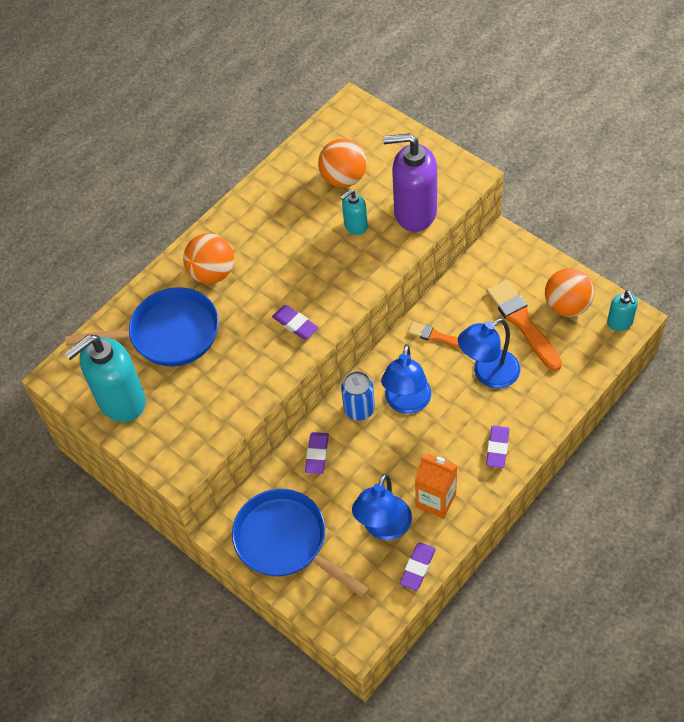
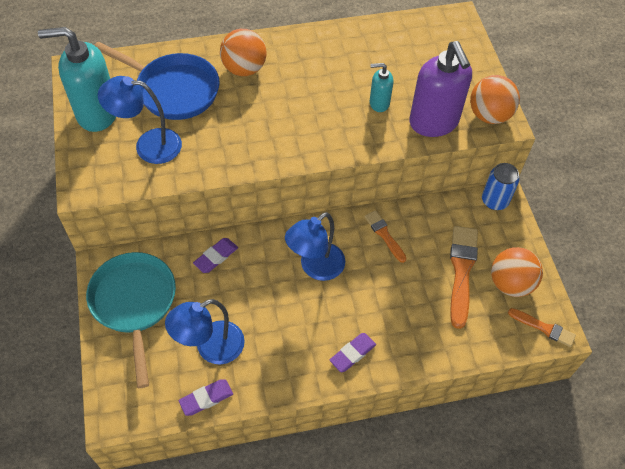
camera: 30 degrees right, 0 degrees up
(286, 541) = (134, 303): blue pan -> turquoise pan
(295, 324) = (266, 143): purple eraser -> none
(343, 178) = (402, 64): orange ball -> orange ball (489, 115)
(359, 409) = (277, 246): blue can -> blue can (494, 201)
(414, 212) = (434, 122): purple soap dispenser -> purple soap dispenser turned 150 degrees counterclockwise
(436, 500) = (268, 357): orange carton -> none
(488, 374) = (398, 291): blue lamp -> blue lamp (148, 145)
(620, 322) = (544, 328): turquoise soap dispenser -> orange brush

